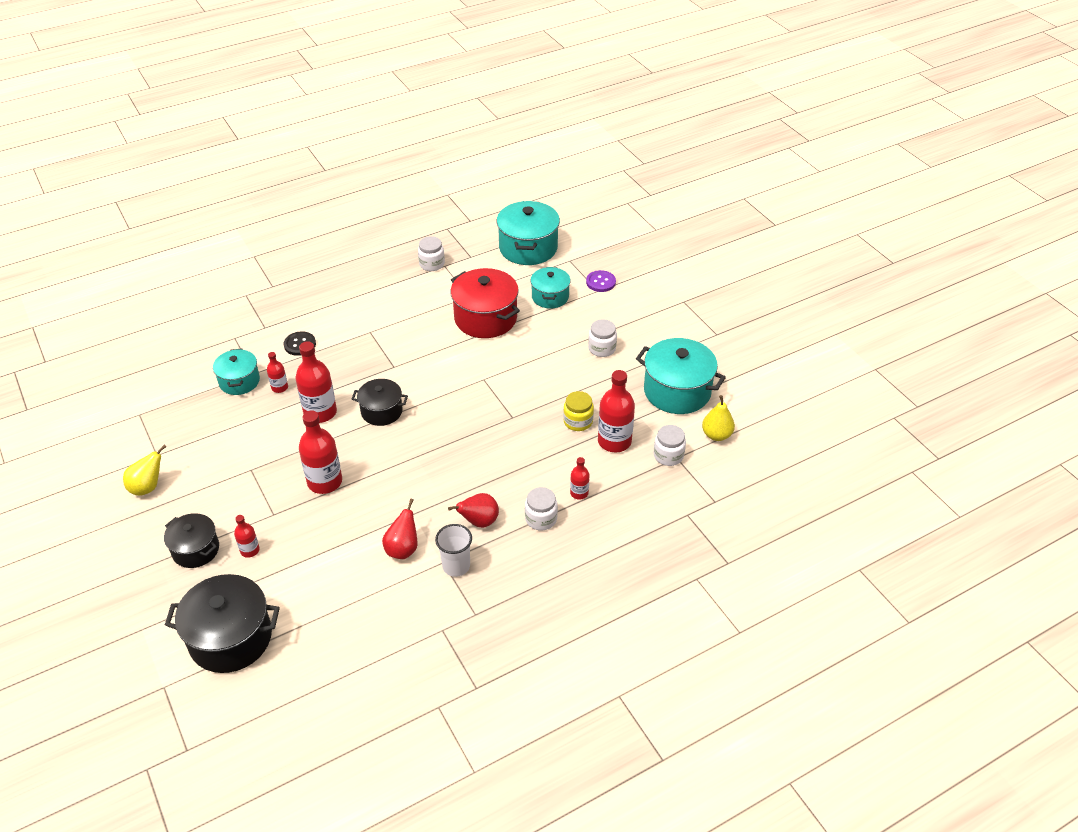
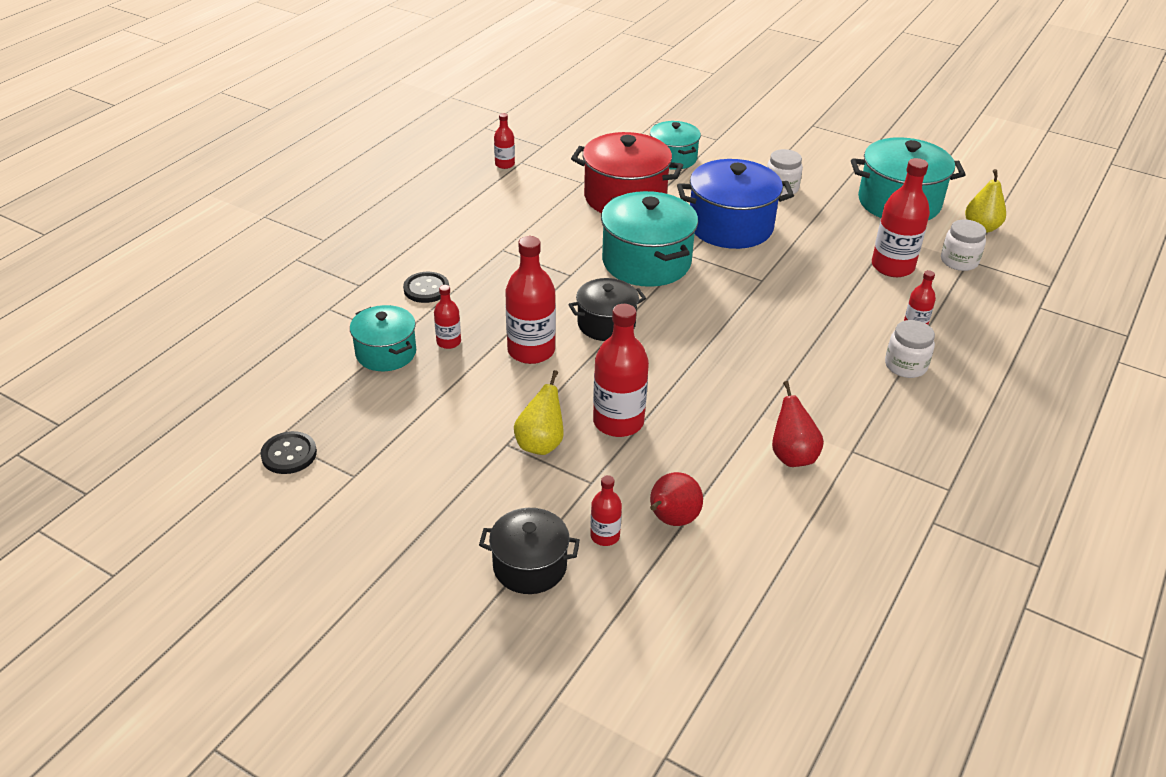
camera: 30 degrees left, 5 degrees down
(136, 427) = (289, 454): none -> black button
(148, 487) = (380, 519): yellow pear -> yellow pear (540, 444)
(230, 638) = (692, 651): black pot -> none
(432, 264) = (504, 164): white jar -> red bottle
(456, 566) = (871, 449): white cup -> none
(479, 522) = (844, 394): red pear -> red pear (671, 520)
(528, 248) = (598, 121): turquoise pot -> turquoise pot (646, 262)
(534, 367) = (730, 226): none -> blue pot
(578, 421) = (835, 261): yellow jar -> none
(600, 282) = (711, 131): purple button -> none

